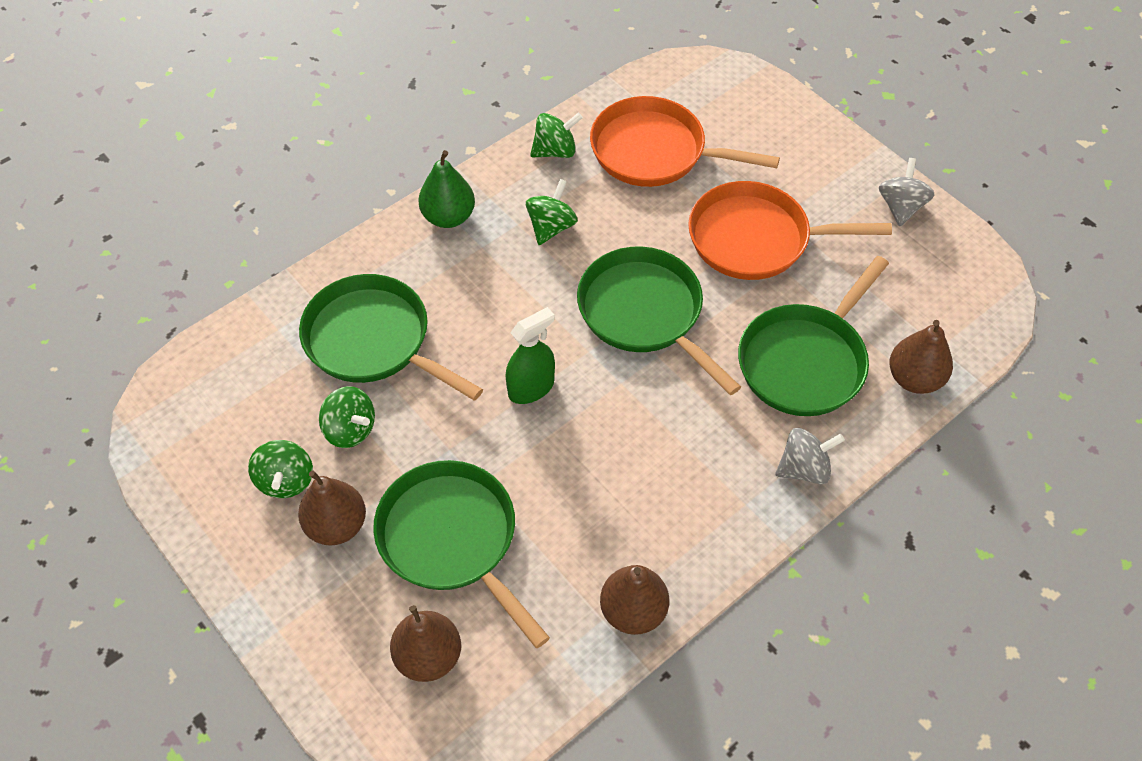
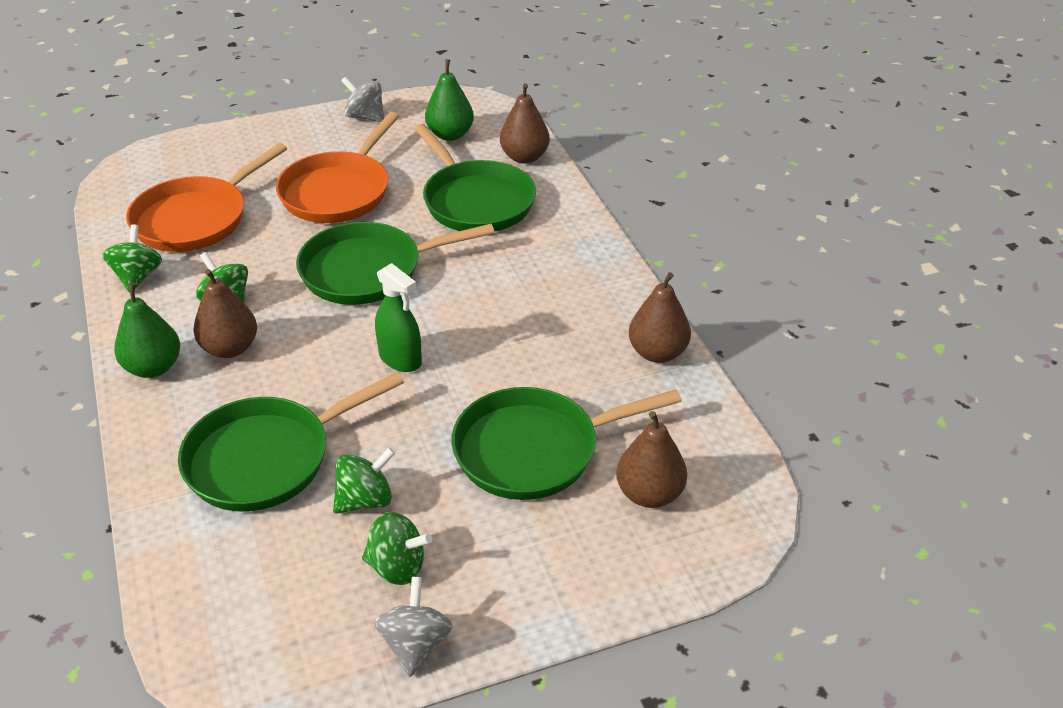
camera: 70 degrees left, 15 degrees down
(336, 525) = (474, 534): brown pear -> brown pear (230, 348)
(531, 388) = (400, 359): green spray bottle -> green spray bottle turned 150 degrees clockwise
(804, 468) = (572, 229): grey spinning top -> grey spinning top (415, 644)
(915, 294) = (450, 135): none -> green pear

